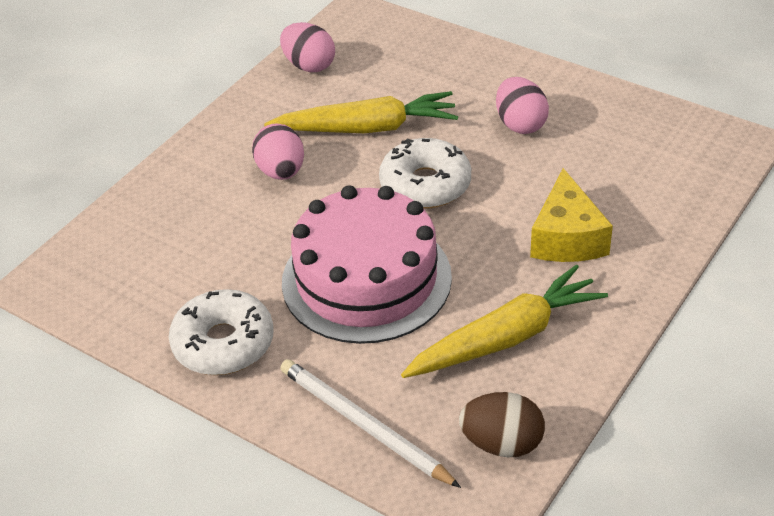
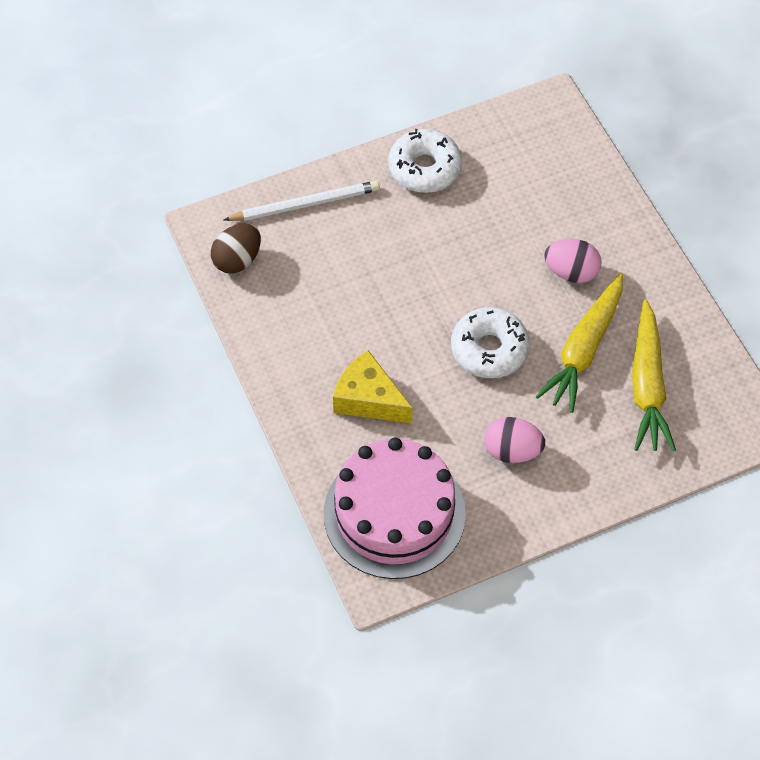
camera: 120 degrees right, 15 degrees up
(309, 65) = (698, 354): pink egg -> none
(366, 279) = (421, 265): pink cake -> pink cake (394, 513)
(506, 337) = (311, 310): yellow carrot -> yellow carrot (647, 386)

